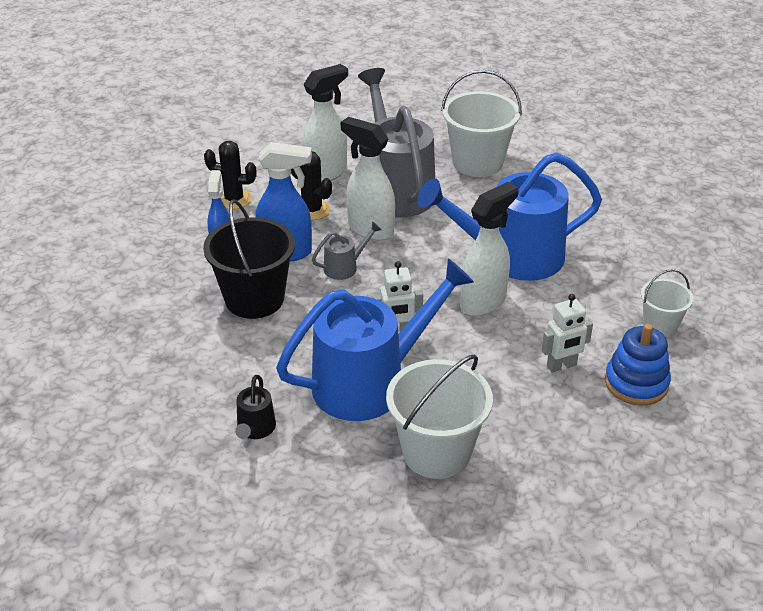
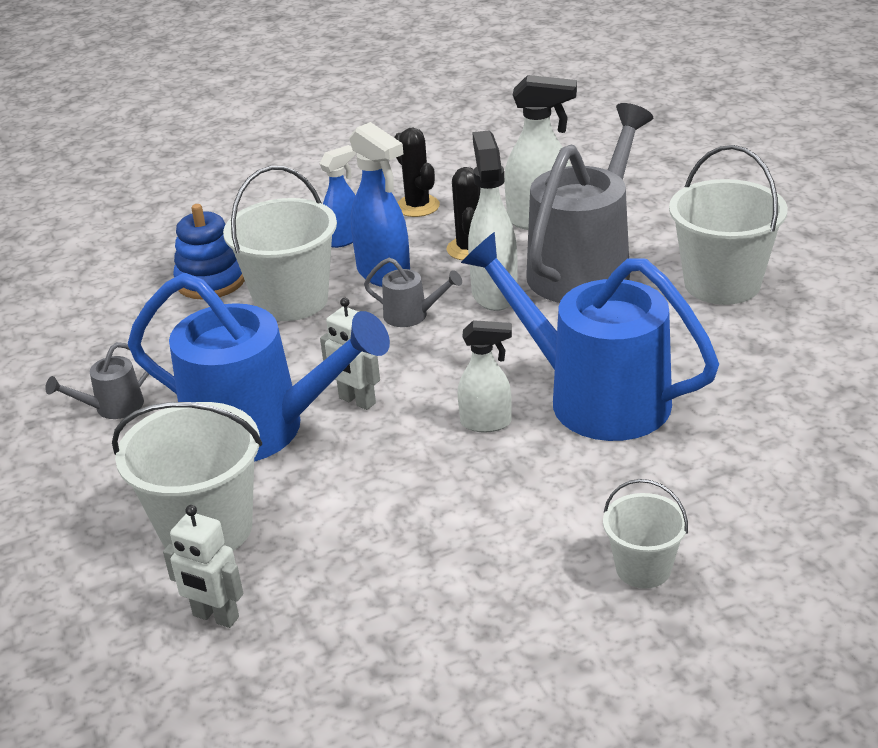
camera: 50 degrees right, 5 degrees down
(254, 299) = (291, 300): black bucket -> white bucket
(255, 429) = (113, 408): black watering can -> grey watering can
(483, 302) = (486, 423): white spray bottle -> white spray bottle, size x0.63
(561, 366) = (457, 535): white robot -> white robot (215, 617)
(636, 383) = (505, 607): blue stacking toy -> blue stacking toy (211, 281)

